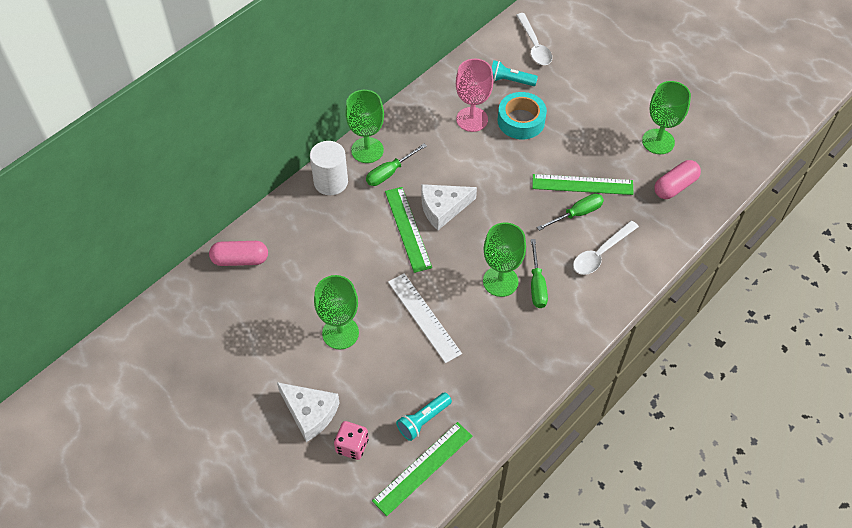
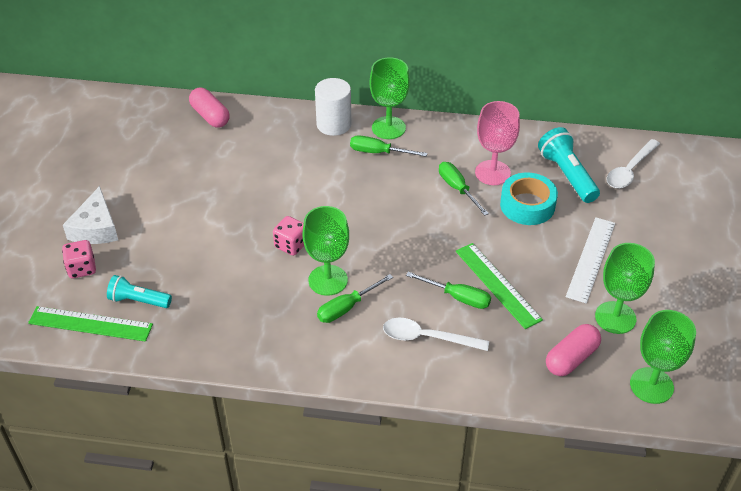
camera: 55 degrees right, 10 degrees down
(340, 333) = (187, 206): green goblet -> green goblet (651, 385)
(407, 229) = (329, 193): green ruler -> none
(424, 317) = (245, 249): white ruler -> white ruler (591, 259)
(443, 208) = (373, 203): white cheese -> none
(444, 284) = (291, 245): none -> pink dice
(471, 149) = (457, 189): none -> green screwdriver
(510, 81) = (567, 175): turquoise flashlight -> turquoise flashlight, size x1.50
(675, 186) = (571, 358): pink capsule -> pink capsule turned 60 degrees counterclockwise

